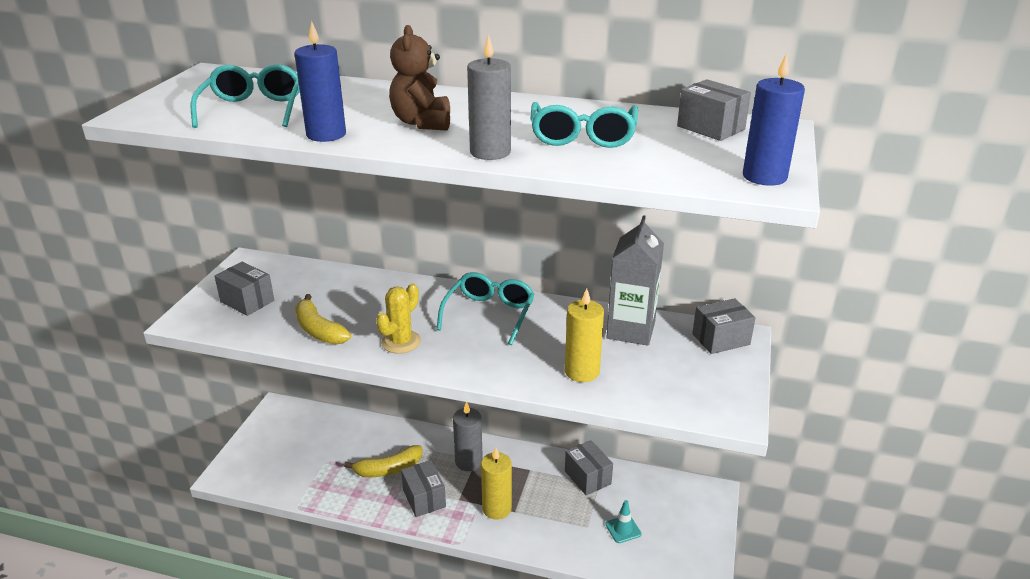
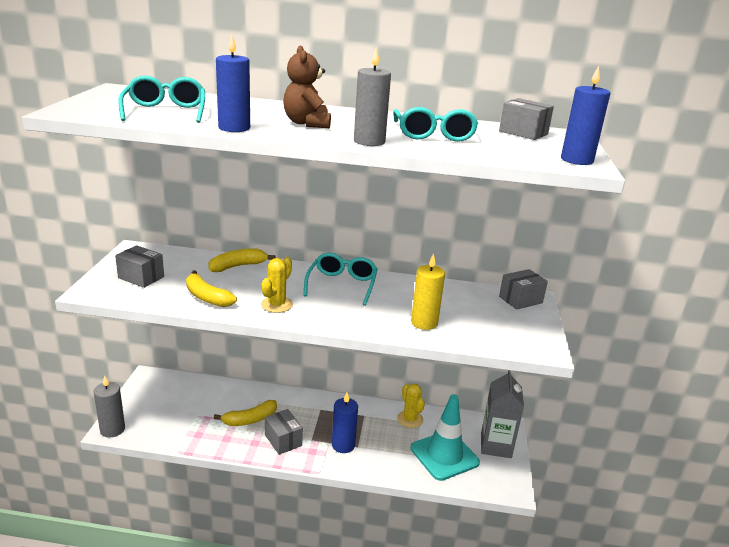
camera: 10 degrees left, 5 degrees down
(366, 286) = (238, 266): none -> yellow banana
(468, 461) = (314, 411): grey candle -> grey candle (112, 429)
(497, 508) = (343, 445): yellow candle -> blue candle
(587, 477) = (410, 419): grey box -> yellow cactus
(623, 529) = (444, 455): turquoise traffic cone -> turquoise traffic cone, size x2.39
(631, 330) = (453, 294): grey carton -> grey carton (495, 446)

